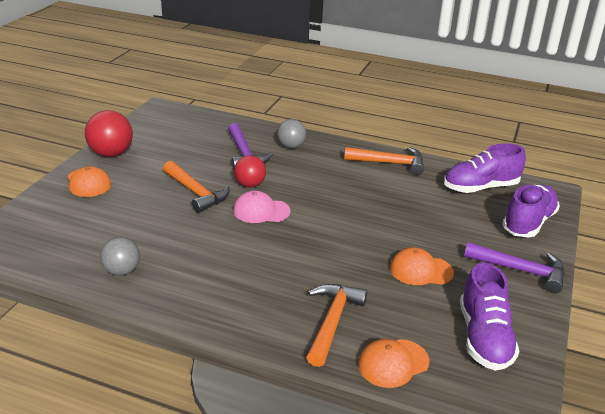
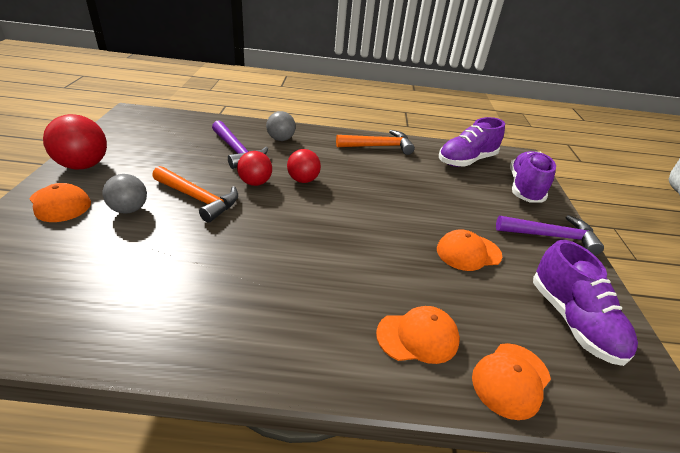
camera: 20 degrees left, 5 degrees up
(122, 271) = (131, 319): grey ball -> grey ball (129, 209)
(261, 211) = (279, 210): pink cap -> none
(295, 187) = (303, 180): none -> red ball
(332, 322) = (418, 337): orange hammer -> orange cap

